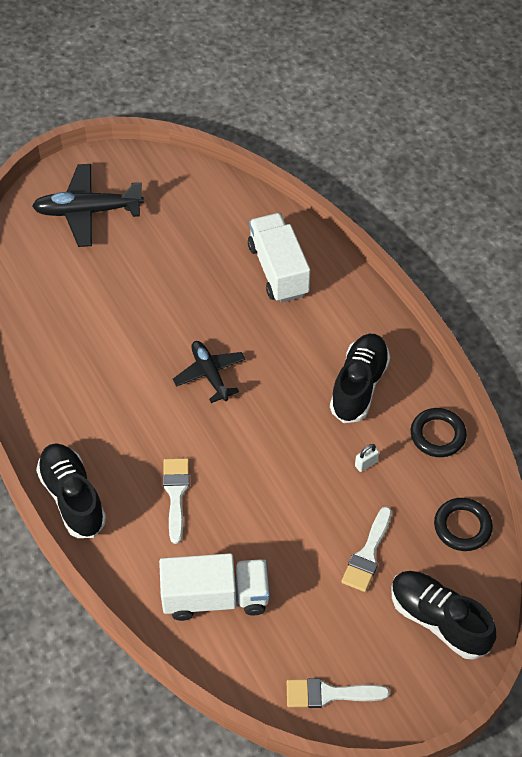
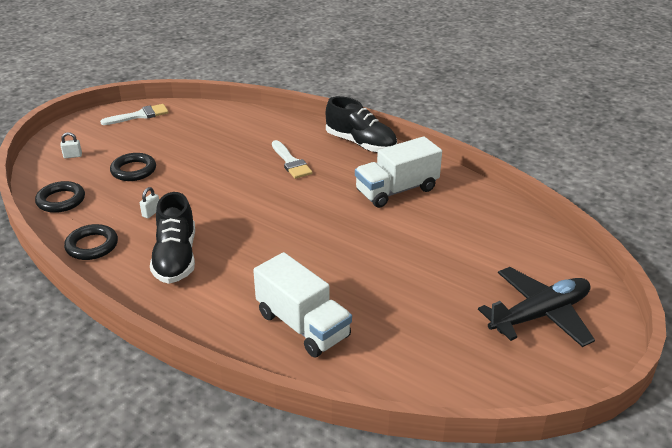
camera: 155 degrees right, 20 degrees down
(209, 374) = (314, 229): black plane -> none
(215, 597) = (232, 130): white truck -> white truck (397, 190)
(367, 554) = (133, 170): white brush -> black ring
(438, 620) = (72, 156): black shoe -> white padlock

